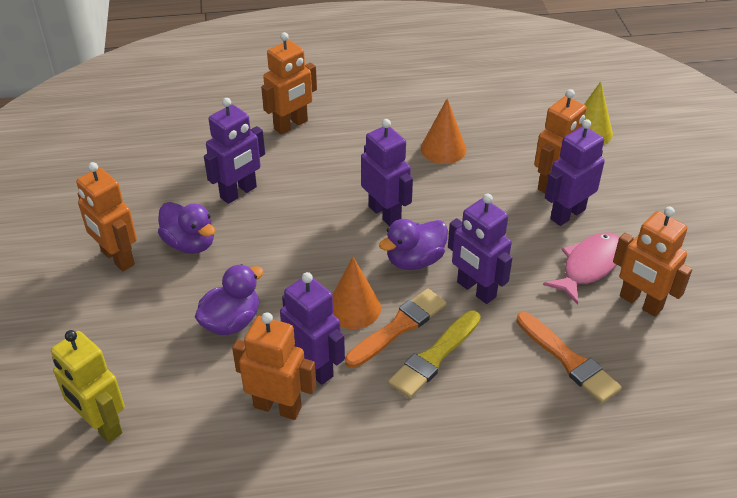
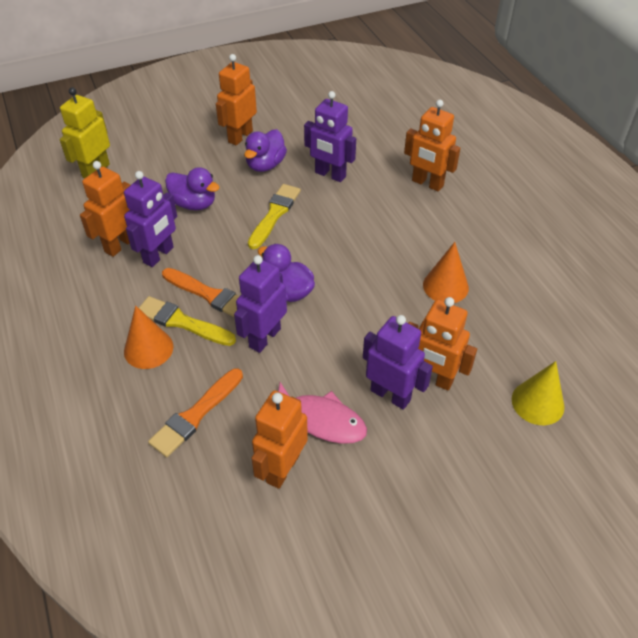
camera: 75 degrees right, 5 degrees up
(277, 407) = (120, 245): orange robot -> orange robot turned 150 degrees counterclockwise
(285, 250) = (274, 214): none -> yellow brush
(353, 308) = (223, 265): orange cone -> orange cone (148, 349)
(385, 214) = (339, 262): purple robot -> none

